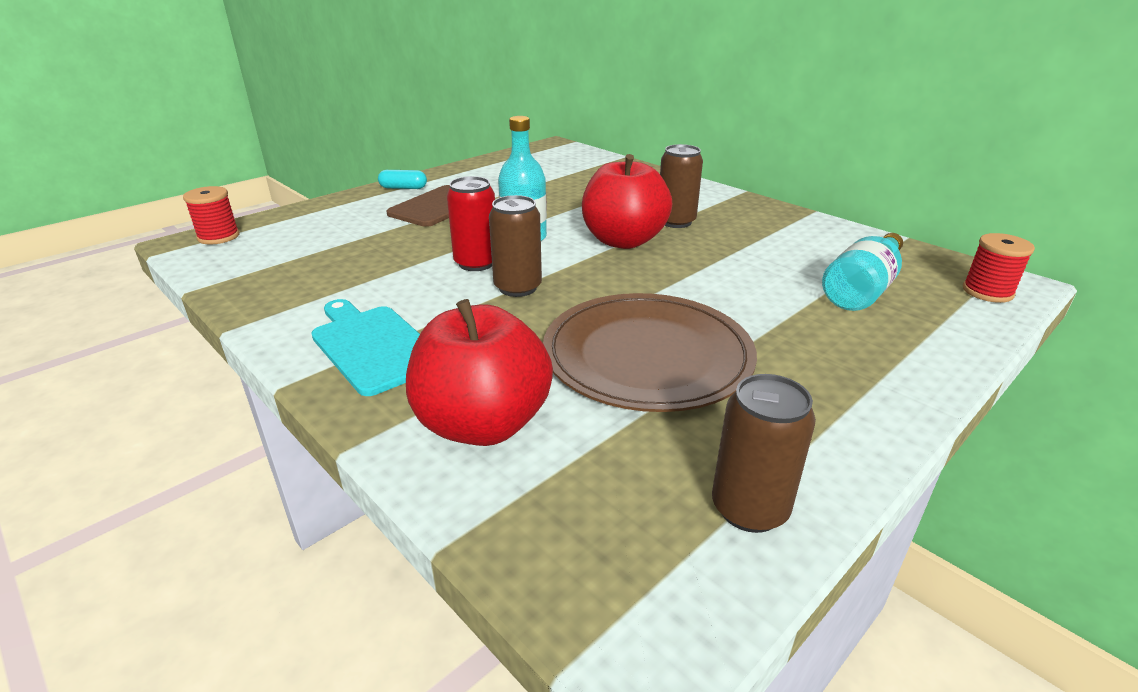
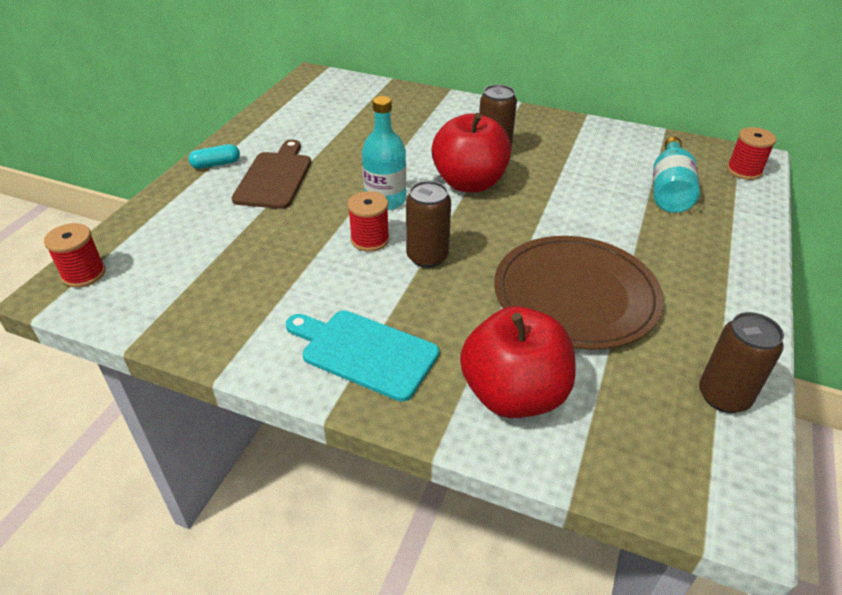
camera: 25 degrees left, 10 degrees up
(476, 263) = (370, 240): red can -> red spool

